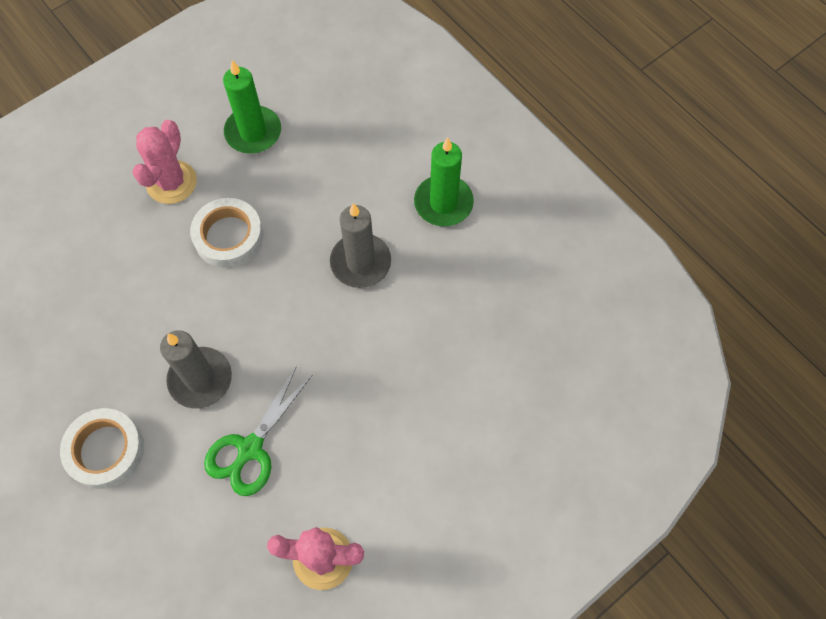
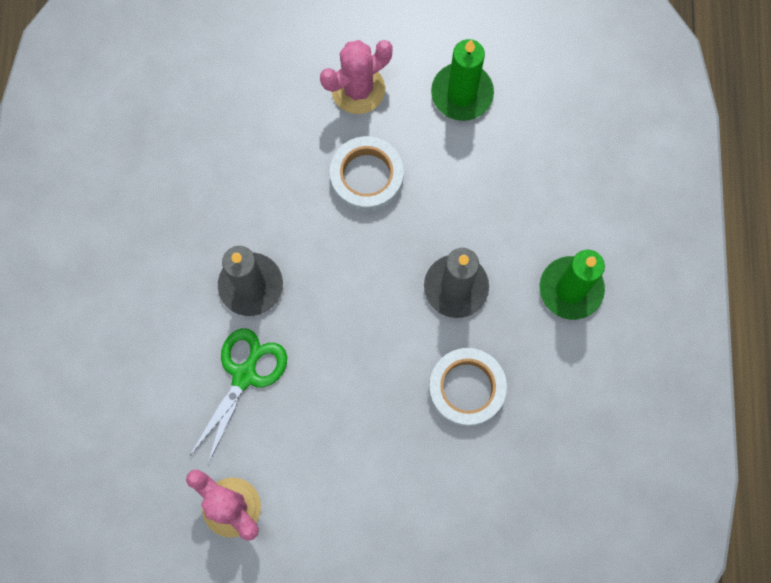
camera: 40 degrees right, 10 degrees up
(105, 450) = (138, 286): white tape -> white tape (466, 388)
(250, 449) = (244, 375): green scissors -> green scissors turned 135 degrees clockwise

